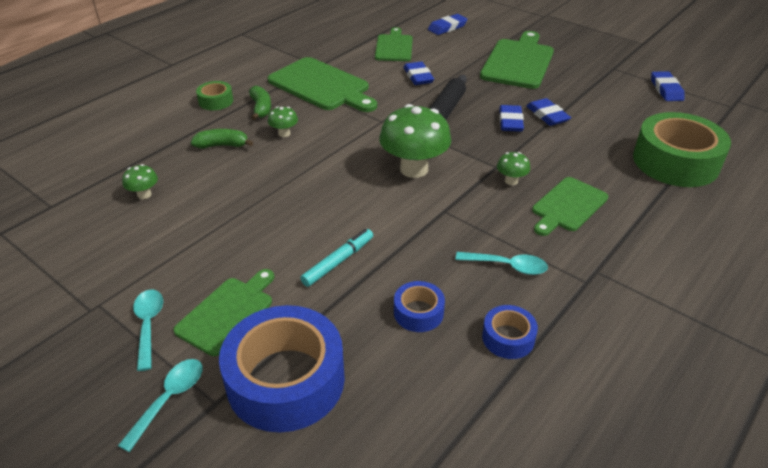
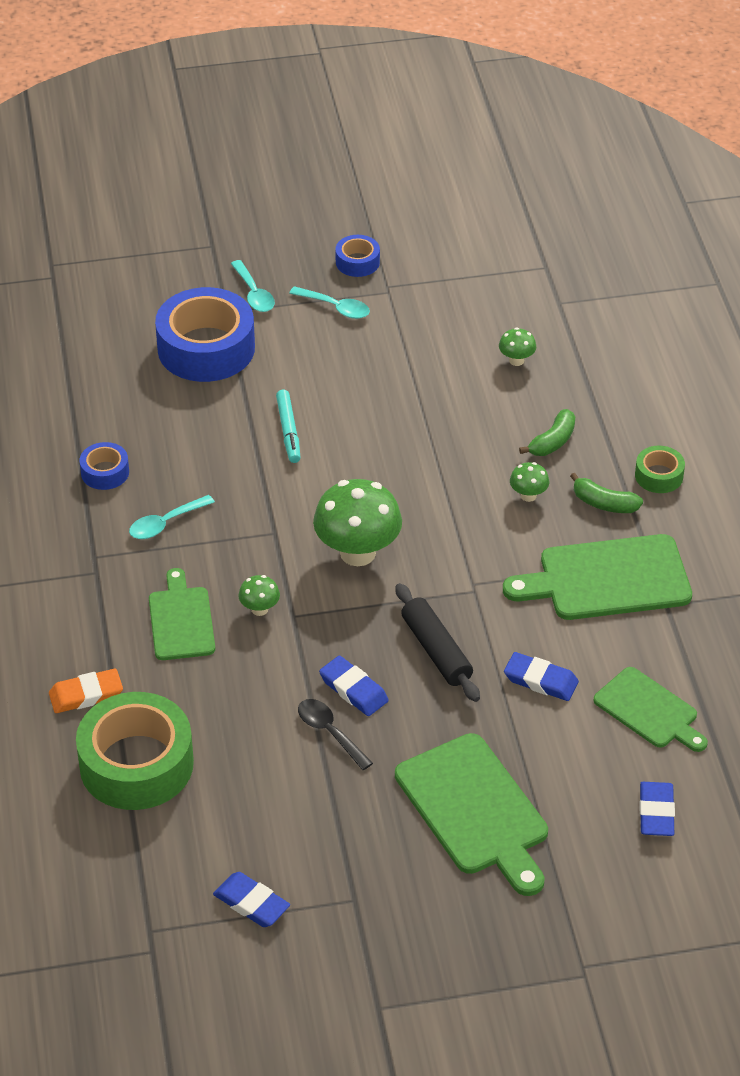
camera: 130 degrees right, 5 degrees up
(227, 313) = (302, 349): green cutting board -> none
(418, 312) = (183, 442): blue tape -> blue tape (357, 262)
(547, 115) = (329, 732): blue eraser -> black spoon
(676, 208) = (86, 695): none -> orange eraser

